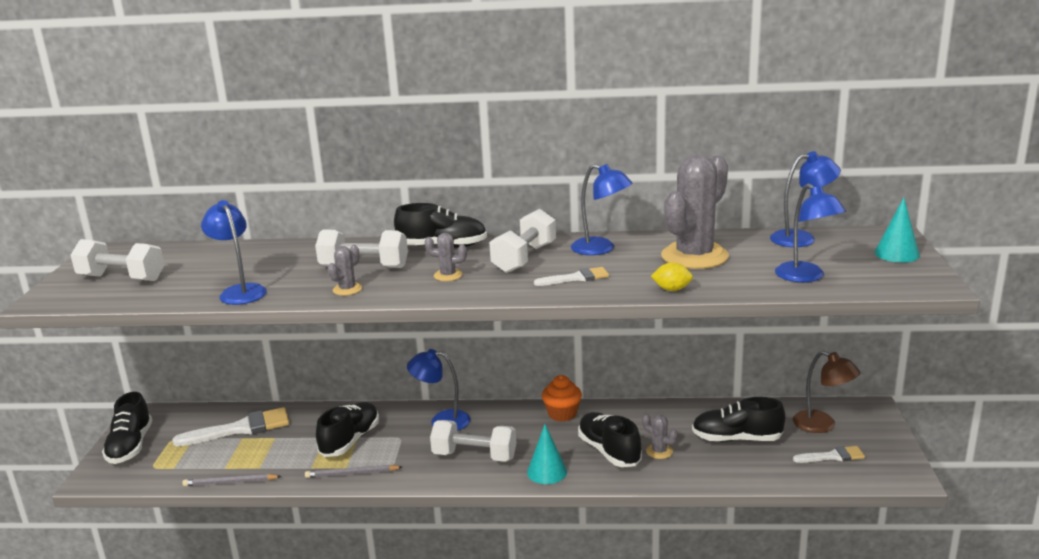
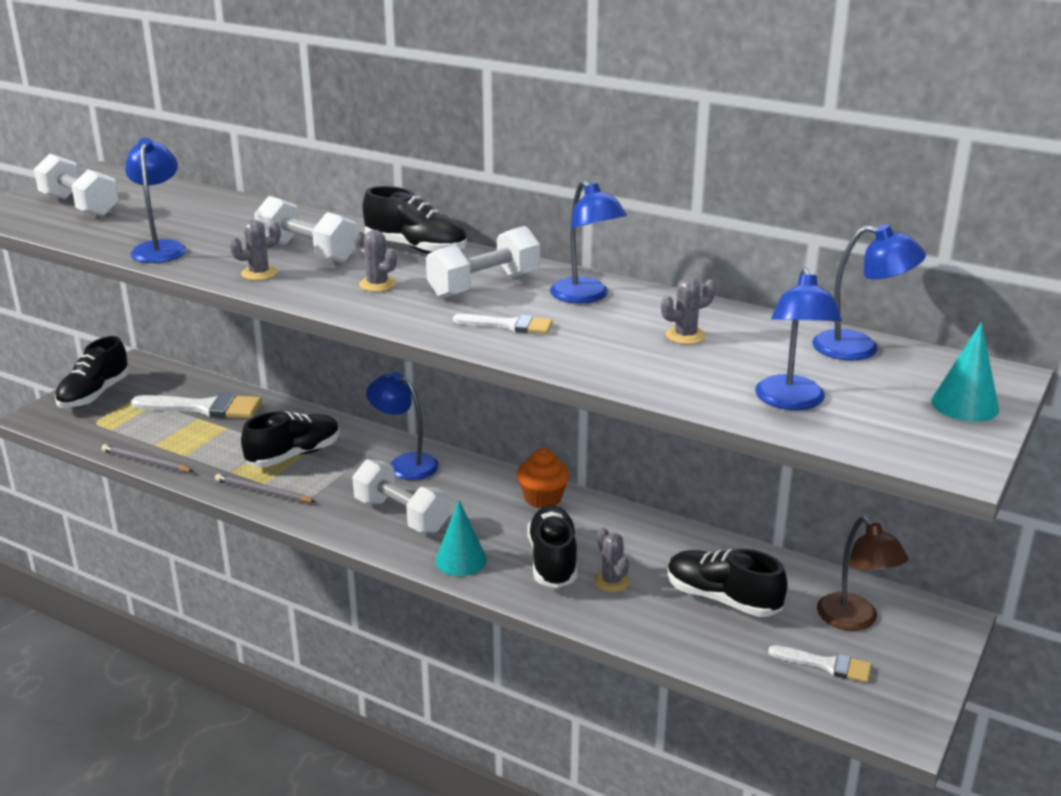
camera: 25 degrees right, 5 degrees up
(672, 289) = (599, 370): yellow lemon -> none
(694, 256) = (685, 336): grey cactus -> grey cactus, size x0.43

